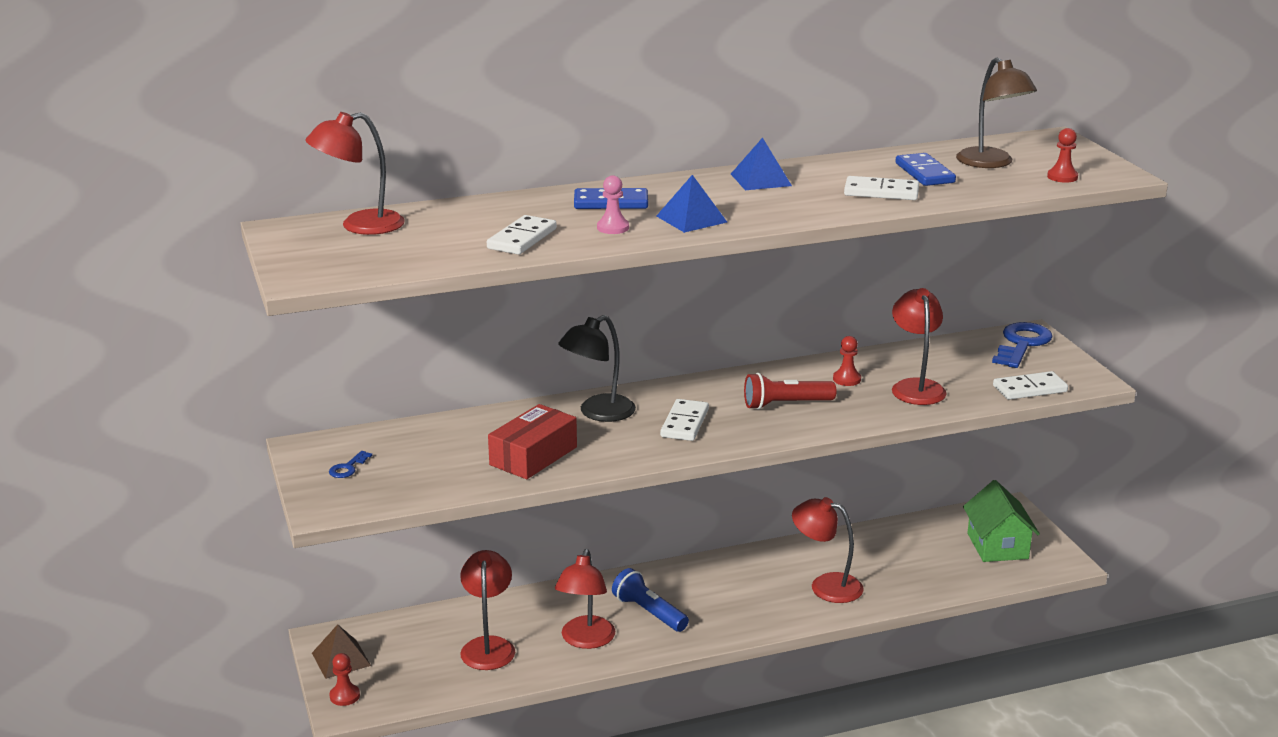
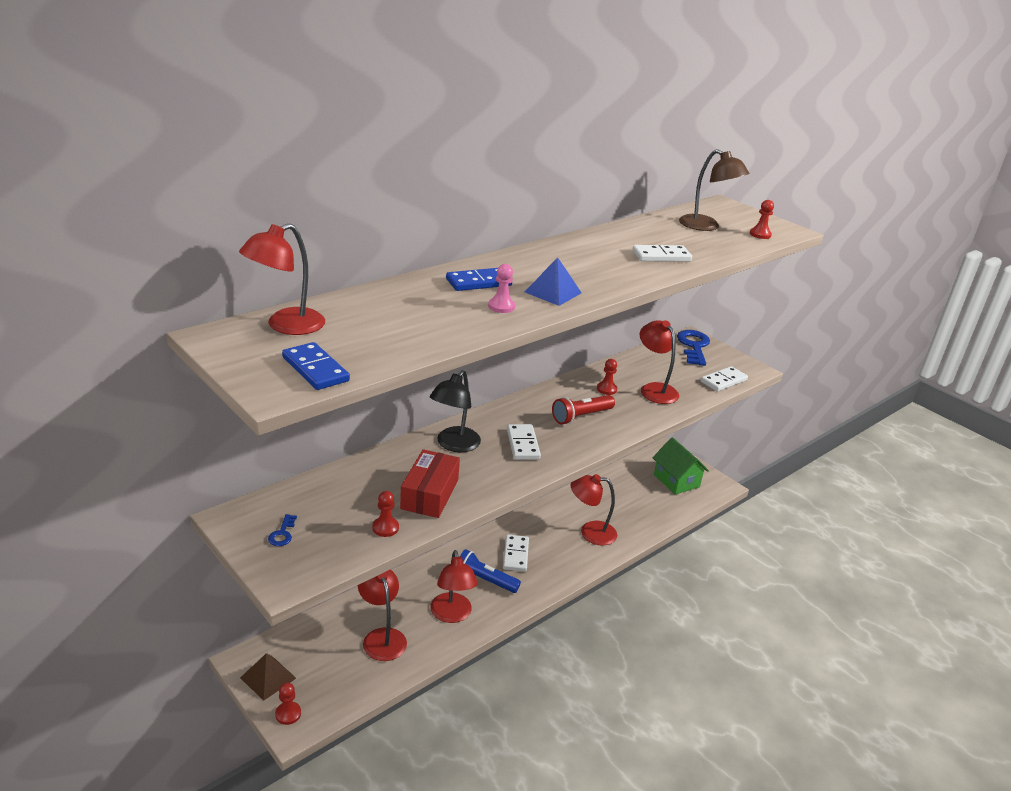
camera: 25 degrees left, 5 degrees up
(460, 479) = (385, 528): none -> red pawn
(522, 239) = (438, 325): white domino -> white domino (516, 555)
(760, 179) = (569, 252): blue pyramid -> none
(925, 173) = (673, 238): blue domino -> blue domino (315, 369)

